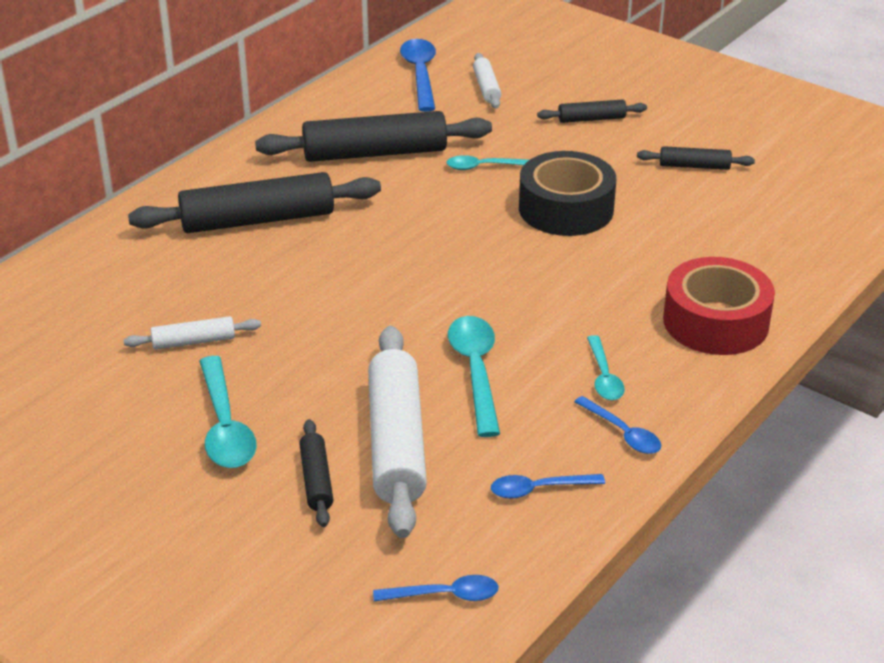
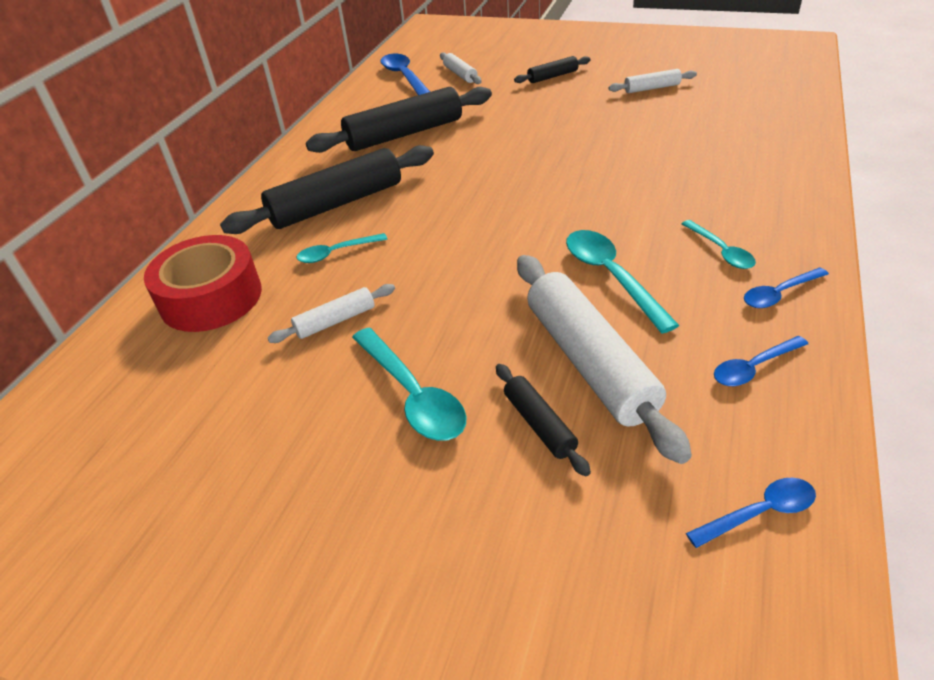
camera: 15 degrees left, 5 degrees up
(483, 167) = (497, 124): turquoise spoon -> turquoise spoon (336, 253)
(566, 209) = (582, 136): black tape -> none
(623, 433) = (779, 294): blue spoon -> blue spoon turned 120 degrees clockwise
(694, 166) = (651, 88): black rolling pin -> white rolling pin
(716, 322) = (768, 186): red tape -> red tape (211, 297)

